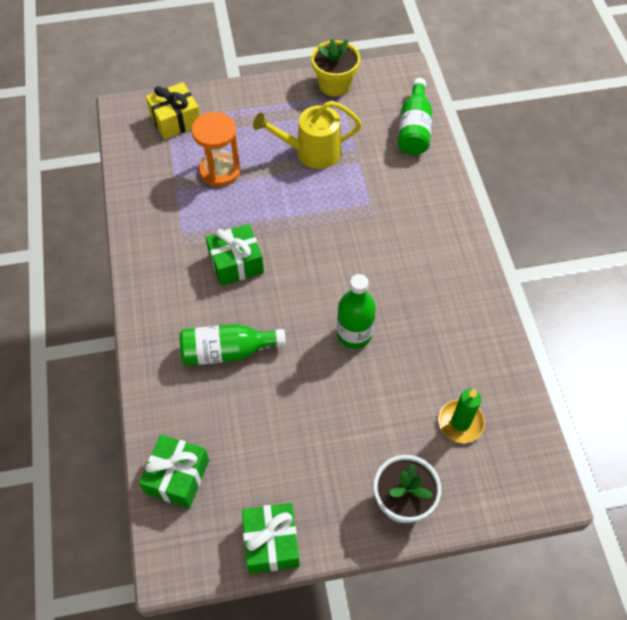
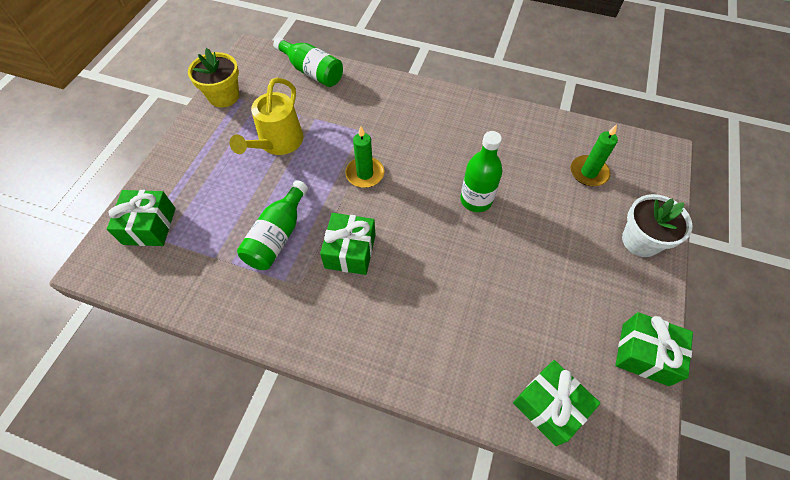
camera: 60 degrees left, 0 degrees up
(175, 120) = (149, 226): yellow gift -> green gift
(220, 170) = (240, 217): orange hourglass -> none
(227, 351) = (439, 301): green bottle -> green bottle (277, 236)
(323, 232) = (365, 174): none -> green candle

